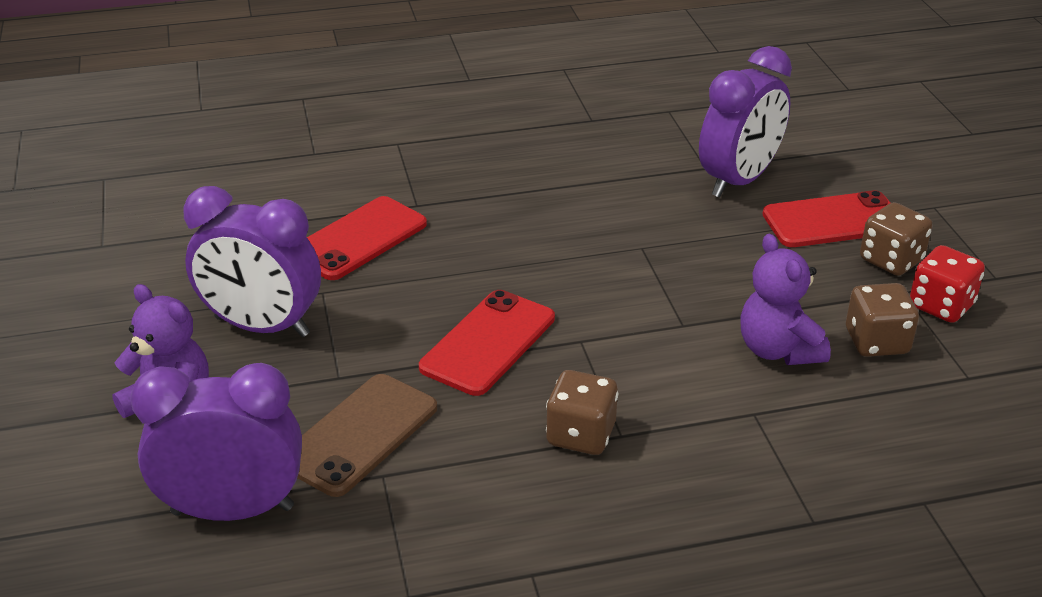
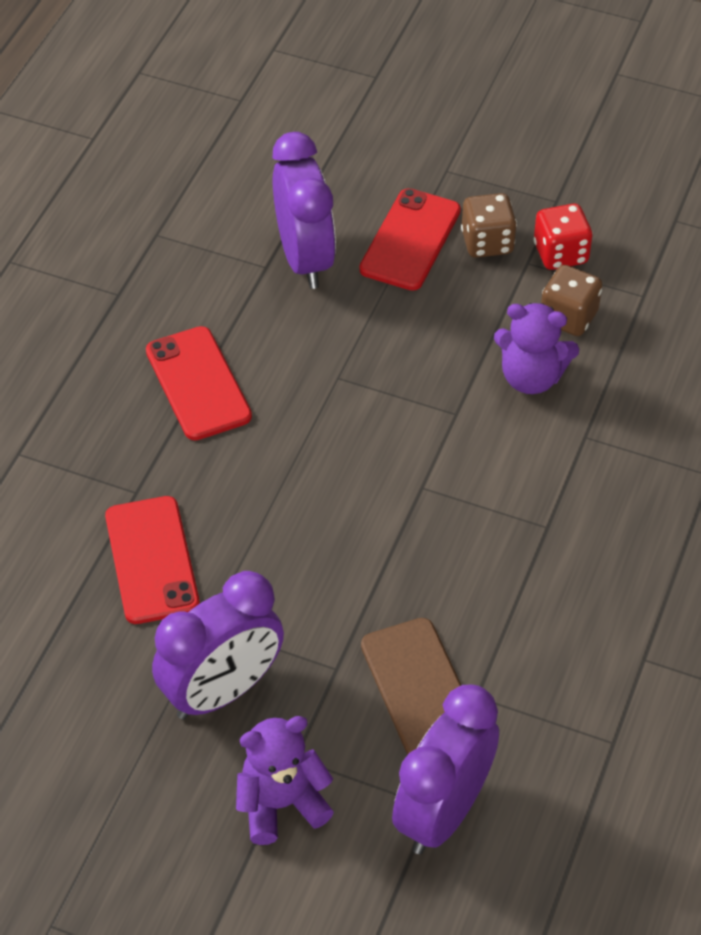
camera: 55 degrees left, 15 degrees up
(488, 343) = (375, 547): red phone -> red phone (198, 384)
(581, 435) = (529, 550): brown dice -> none

